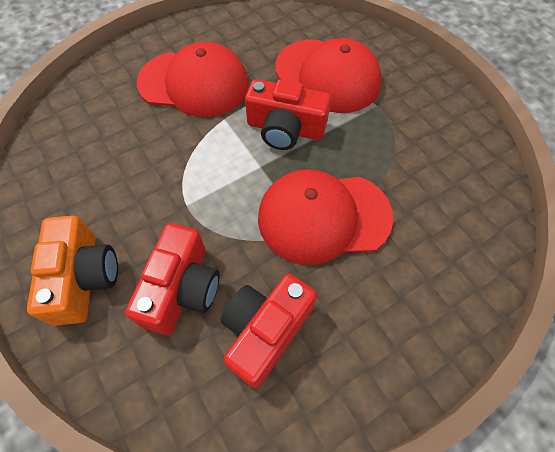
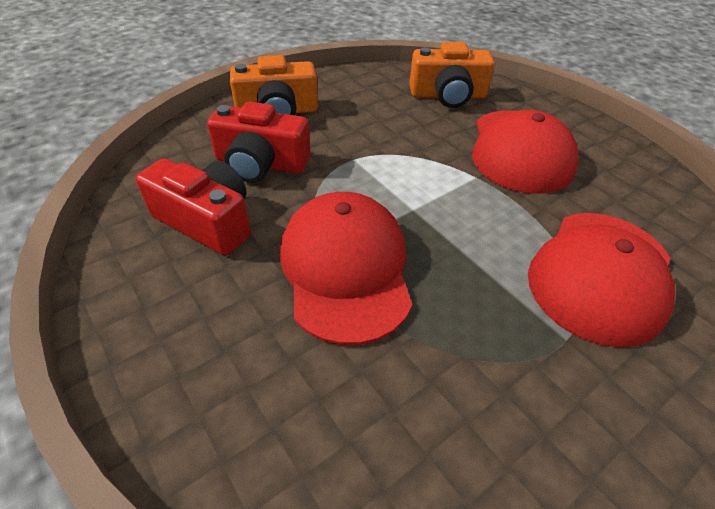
camera: 85 degrees right, 15 degrees down
(94, 117) = (448, 95): none -> orange camera
(285, 129) = (478, 229): red camera -> none

